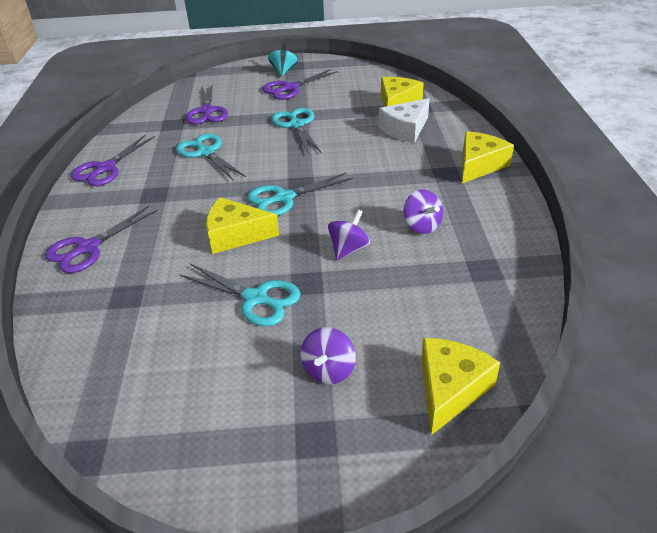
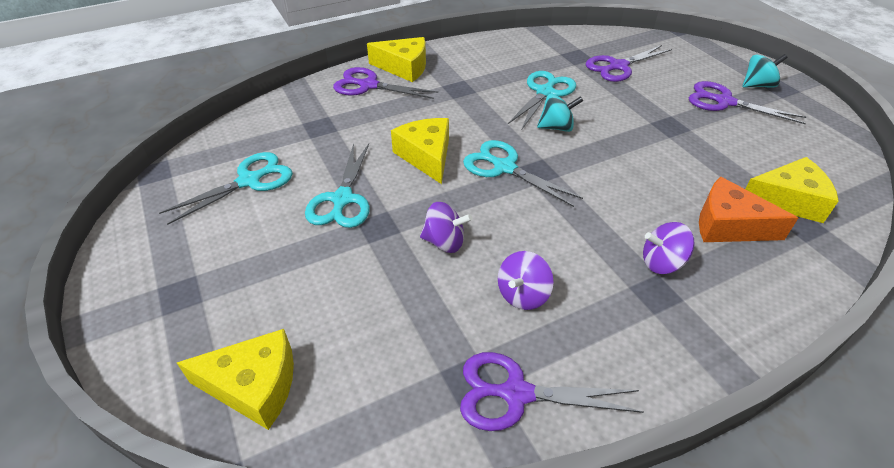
camera: 65 degrees right, 5 degrees up
(105, 168) = (478, 51): purple scissors -> purple scissors (516, 394)
(256, 160) = (556, 127): none -> turquoise spinning top
(296, 125) = (649, 132): turquoise scissors -> turquoise scissors (249, 181)
(329, 370) = (261, 279): purple spinning top -> purple spinning top (662, 263)
(405, 129) = (728, 225): white cheese -> orange cheese
(479, 165) = (707, 326): yellow cheese -> yellow cheese (404, 67)

